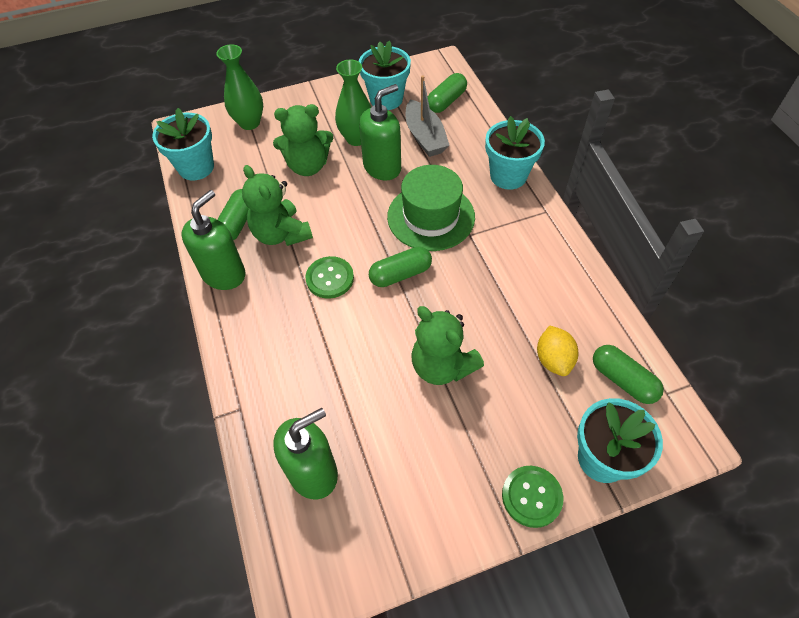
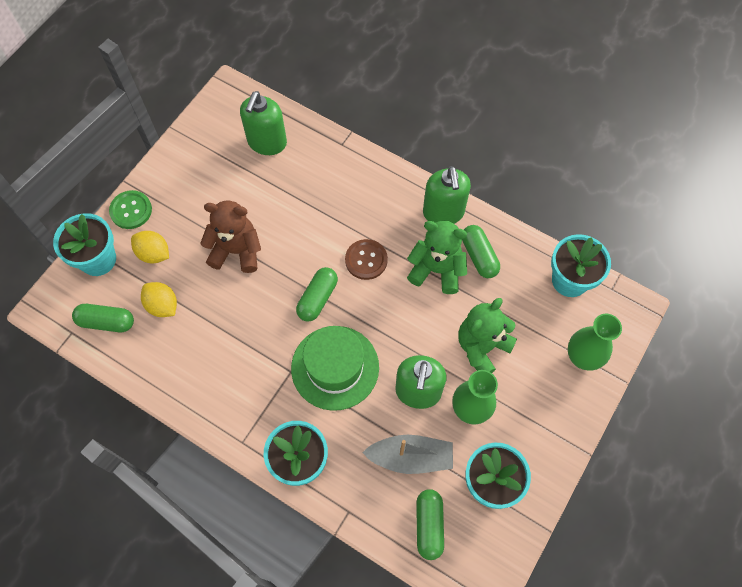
camera: 140 degrees right, 10 degrees up
(330, 278) = (366, 260): green button -> brown button
(425, 137) = (410, 457): grey boat -> grey boat turned 150 degrees clockwise
(442, 366) = (236, 251): green teddy bear -> brown teddy bear
(533, 422) = (154, 254): none -> yellow lemon

